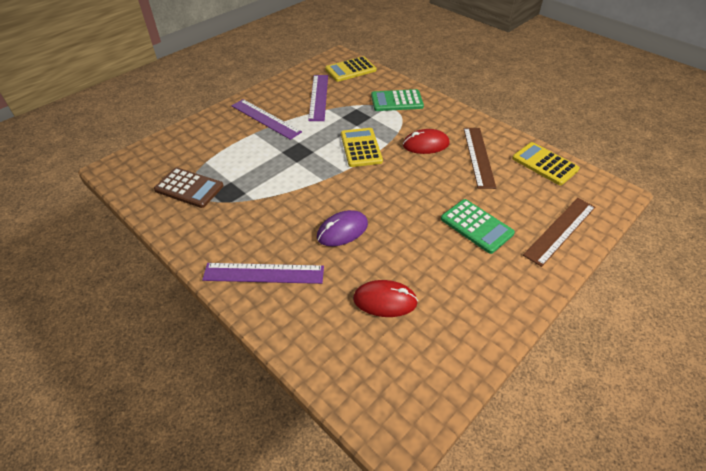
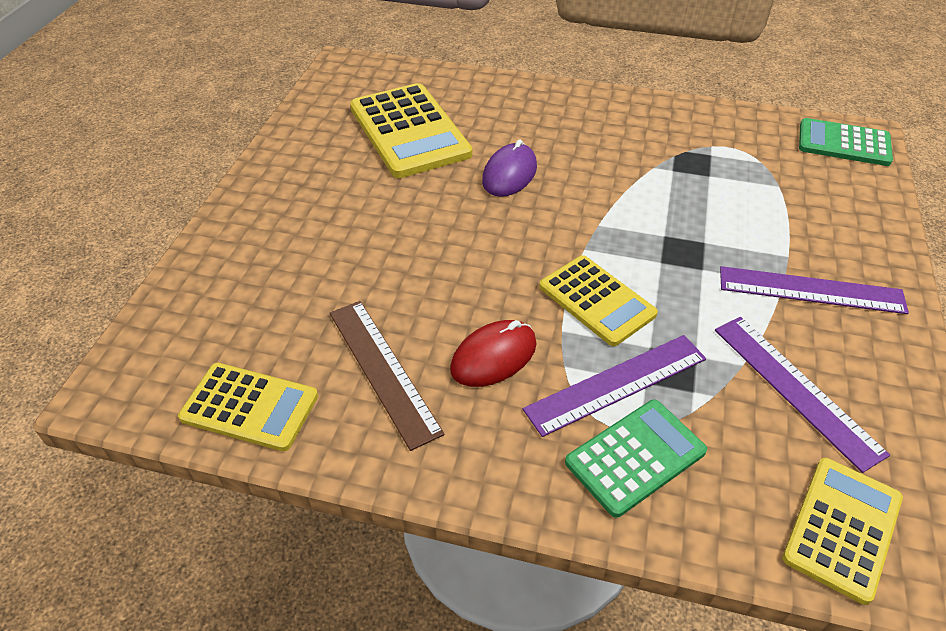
camera: 150 degrees right, 0 degrees up
(189, 188) = (743, 150): brown calculator -> none
(264, 273) = (551, 110): purple ruler -> purple ruler (616, 384)
(385, 300) = (409, 131): red mouse -> yellow calculator
(476, 226) = (340, 242): green calculator -> green calculator (843, 143)
(560, 230) = (213, 281): brown ruler -> none

